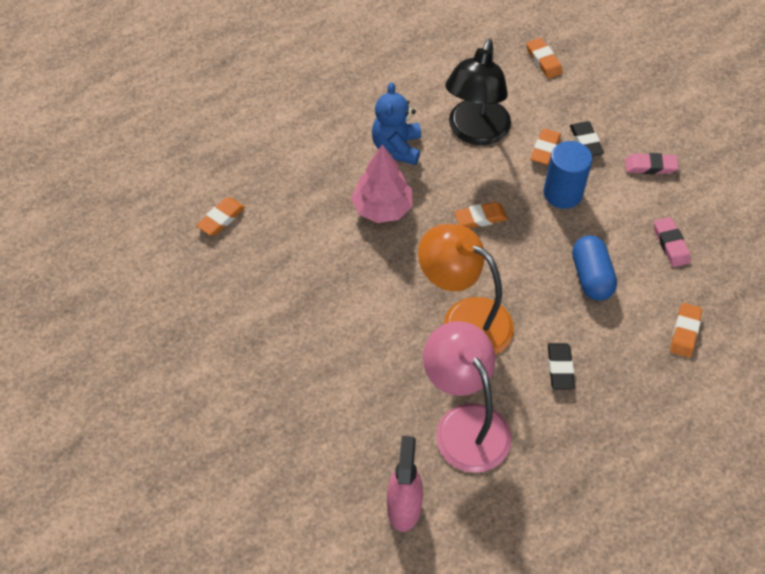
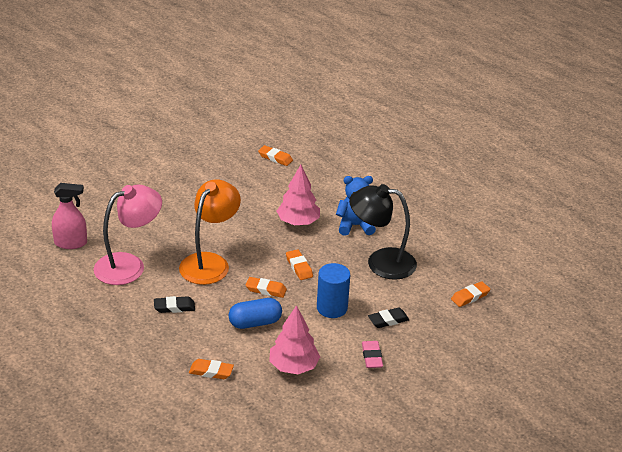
camera: 80 degrees right, 20 degrees down
(545, 149) = (374, 298): orange eraser -> orange eraser (266, 290)
(670, 244) = (293, 366): pink eraser -> pink tree

